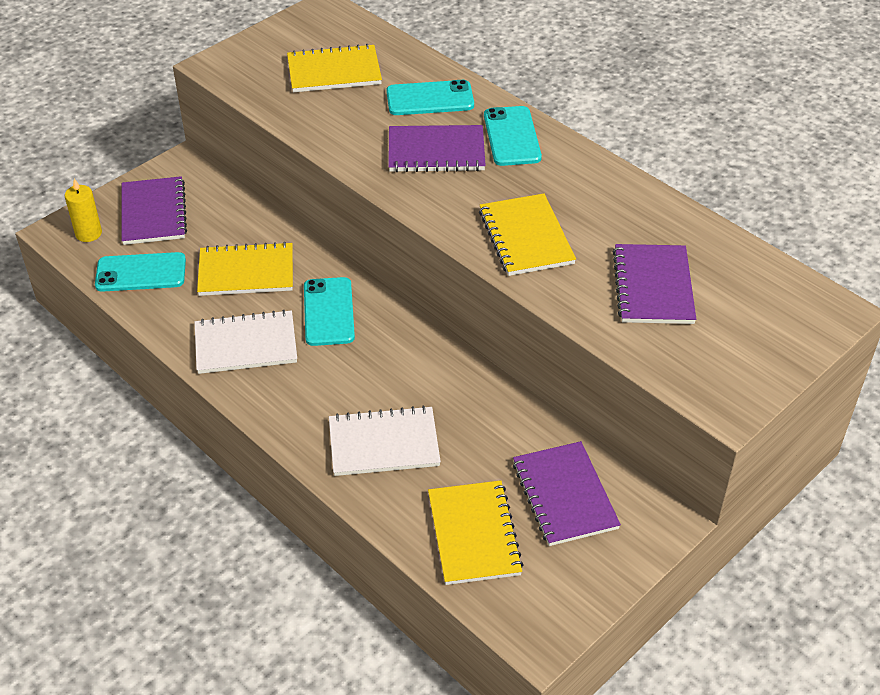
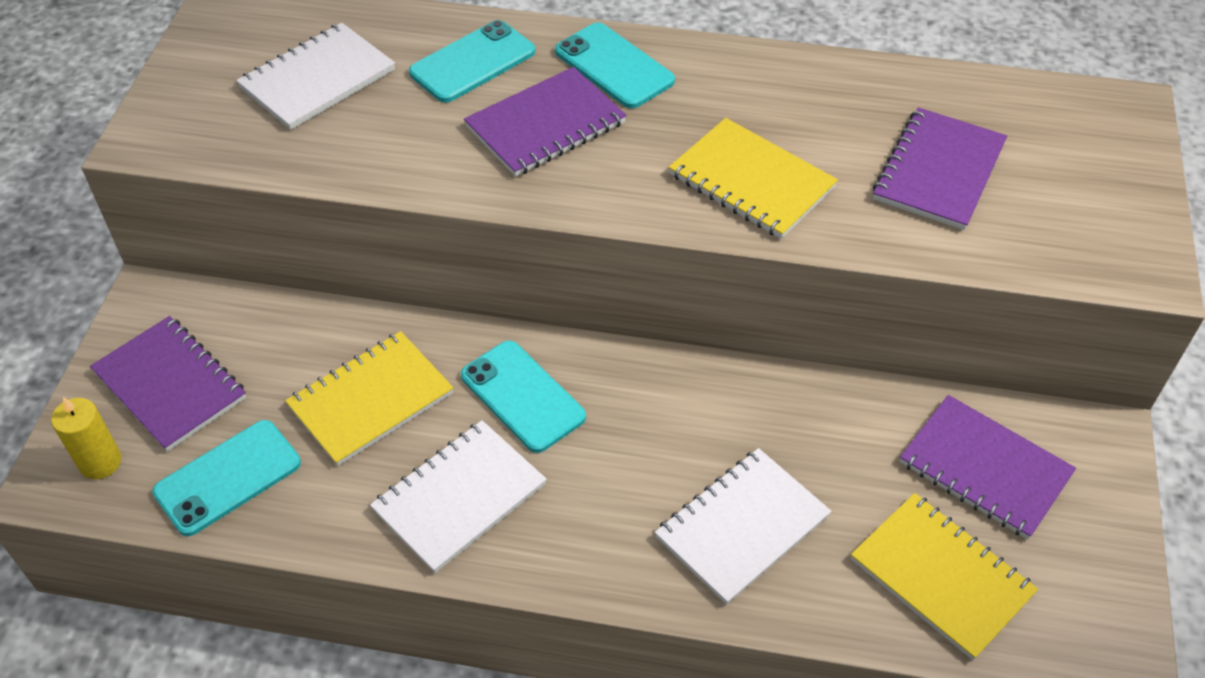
camera: 35 degrees left, 5 degrees up
(334, 71) = (317, 79): yellow notebook -> white notebook
(653, 286) = (938, 171): purple notebook -> purple notebook turned 60 degrees clockwise

